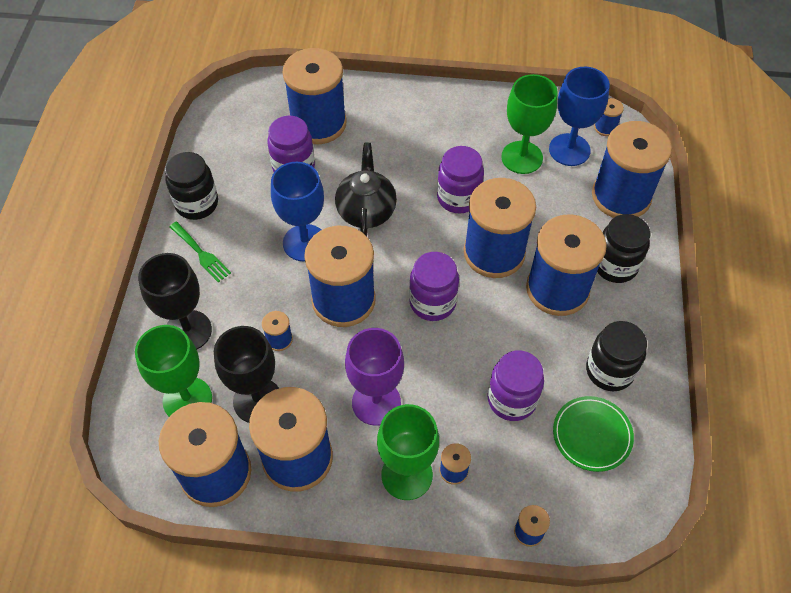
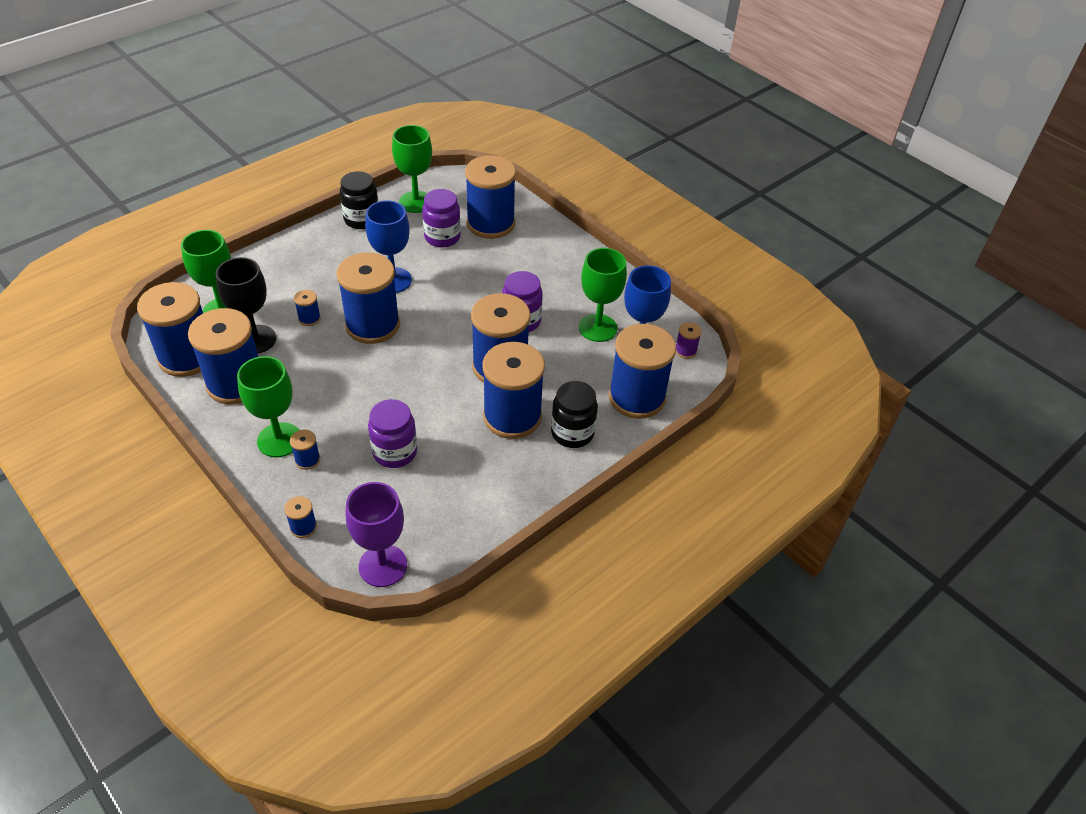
camera: 40 degrees right, 10 degrees down
(188, 331) = (269, 279): black goblet -> none
(201, 254) = (329, 246): green fork -> none
(224, 149) = (416, 202): none -> green goblet
(366, 211) = (453, 289): black teapot -> none
(376, 402) = (315, 390): purple goblet -> purple goblet (383, 566)
(432, 302) = (422, 365): purple jar -> none
(592, 435) = (416, 511): green plate -> none
(605, 128) = (685, 351): blue spool -> purple spool
(609, 370) = (479, 487): black jar -> none

